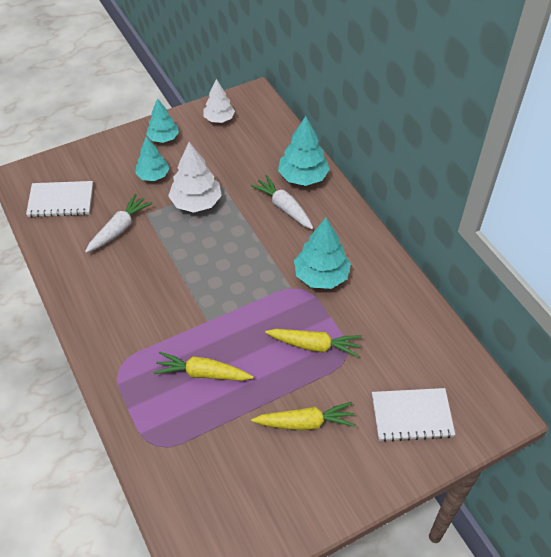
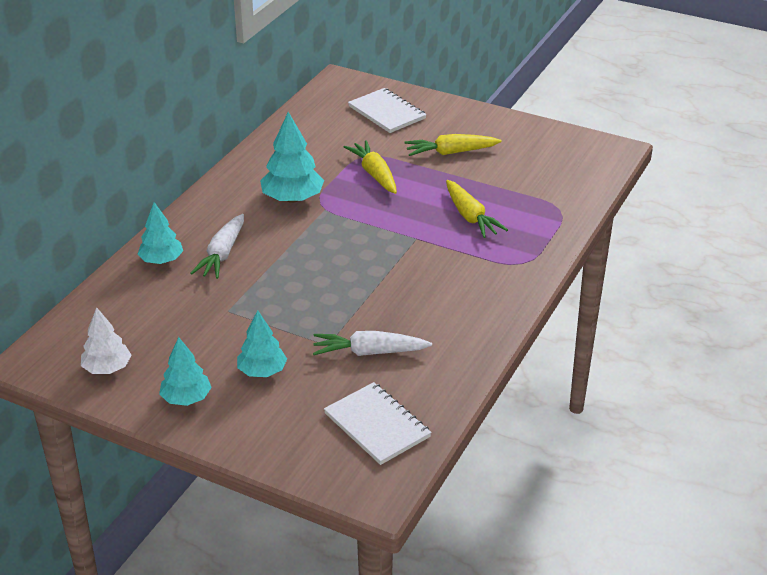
camera: 125 degrees left, 15 degrees down
(196, 202) = (273, 316): white tree -> none
(303, 177) = (161, 260): turquoise tree -> turquoise tree, size x0.67
(305, 423) = (451, 152): yellow carrot -> yellow carrot turned 60 degrees counterclockwise

